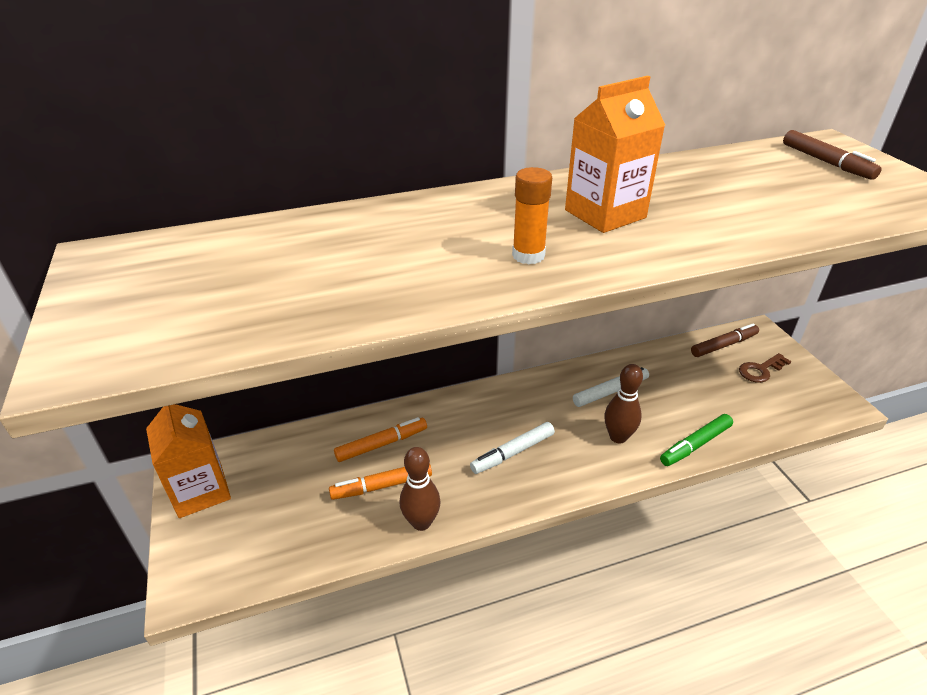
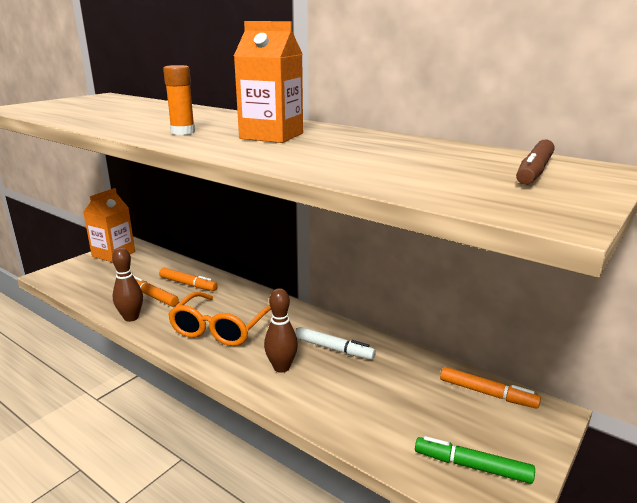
camera: 55 degrees right, 15 degrees down
(512, 452) = (220, 328): white marker -> orange glasses
(695, 445) = (312, 410): green marker -> green marker (472, 466)
(724, 345) = (487, 393): brown marker -> orange marker
(760, 370) = (479, 428): brown key -> none

